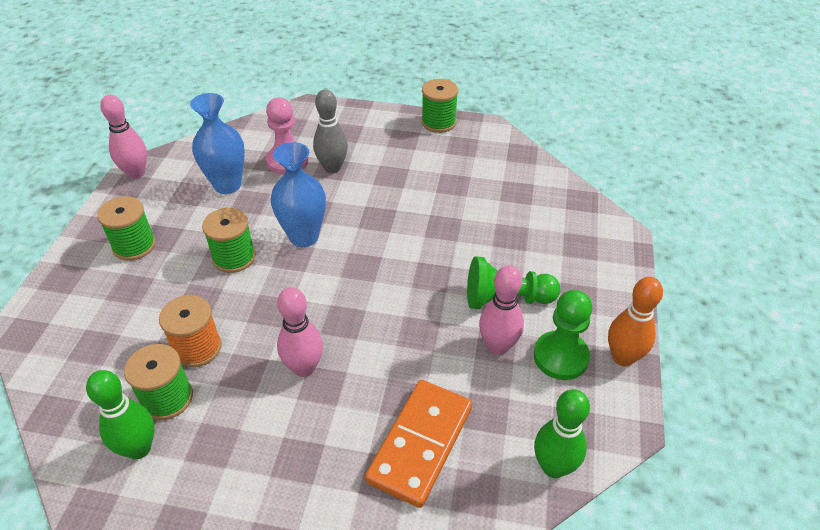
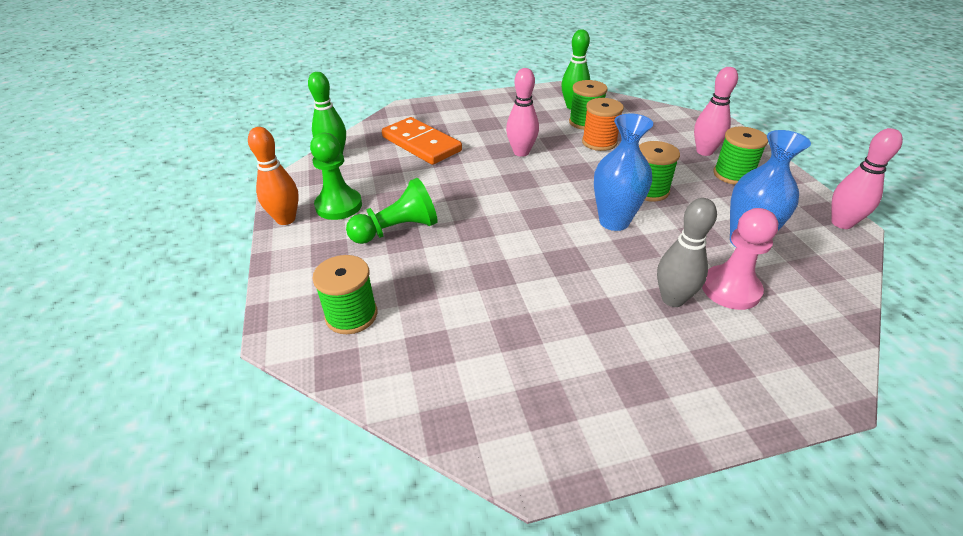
camera: 155 degrees right, 5 degrees down
(420, 444) = (421, 144): orange domino -> orange domino turned 45 degrees counterclockwise
(438, 122) = (615, 442): green spool -> green spool (351, 315)
(498, 346) = (391, 198): pink bowling pin -> pink bowling pin (704, 151)

